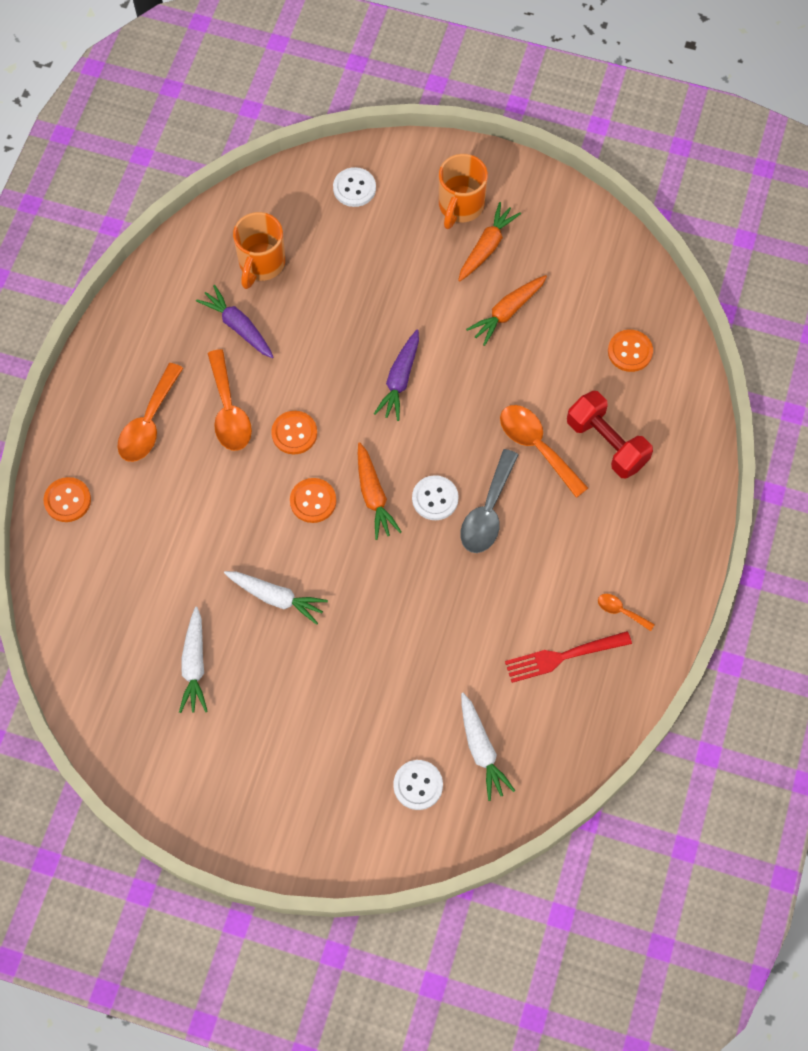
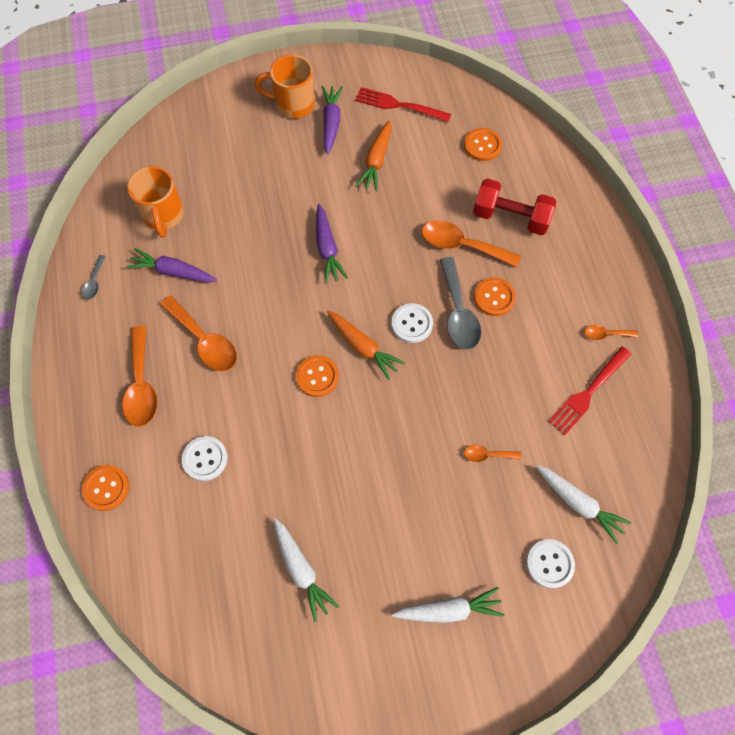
camera: 30 degrees left, 0 degrees up
(159, 299) = (94, 282): none -> grey spoon
(276, 597) = (335, 472): white carrot -> white carrot (448, 609)
(294, 433) = (269, 331): orange button -> orange button (494, 297)
(354, 188) = (204, 128): white button -> white button (205, 459)
(425, 659) = (487, 455): none -> orange spoon
(460, 206) = (293, 104): orange mug -> orange mug turned 105 degrees clockwise
(486, 247) = (331, 123): orange carrot -> purple carrot
(570, 262) = (399, 105): none -> red fork

